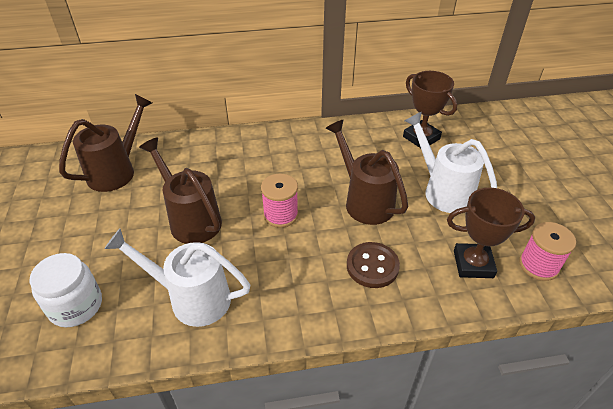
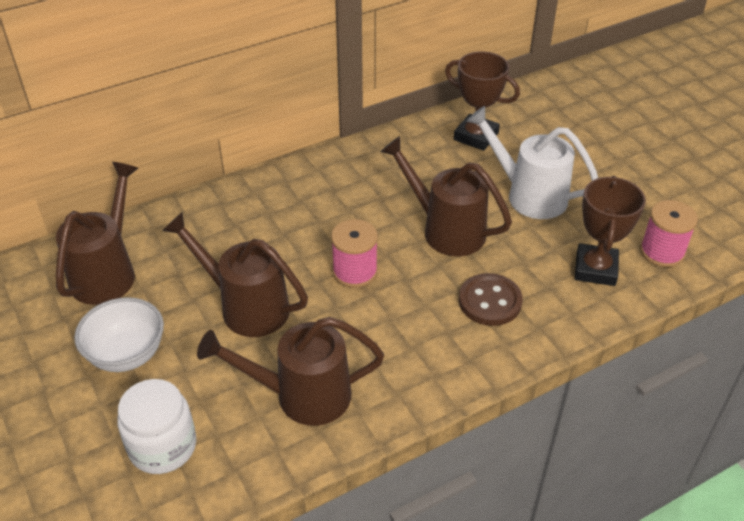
camera: 20 degrees left, 0 degrees up
(94, 231) = (127, 354): none -> white bowl
(191, 298) = (301, 395): white watering can -> brown watering can
(473, 264) = (595, 269): brown trophy -> brown trophy turned 60 degrees counterclockwise

